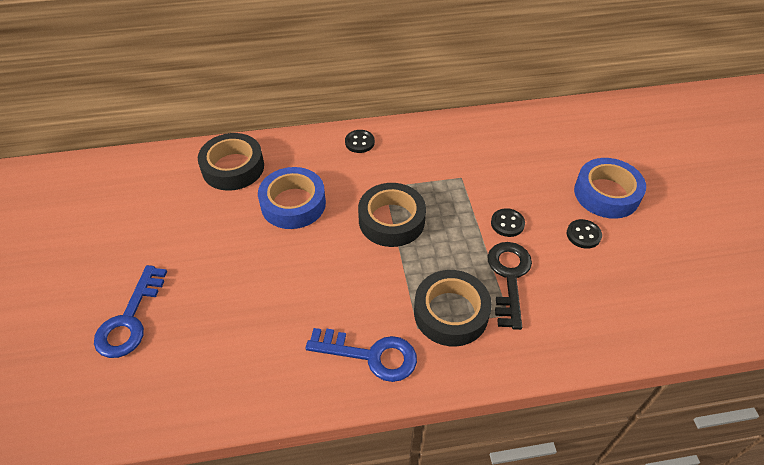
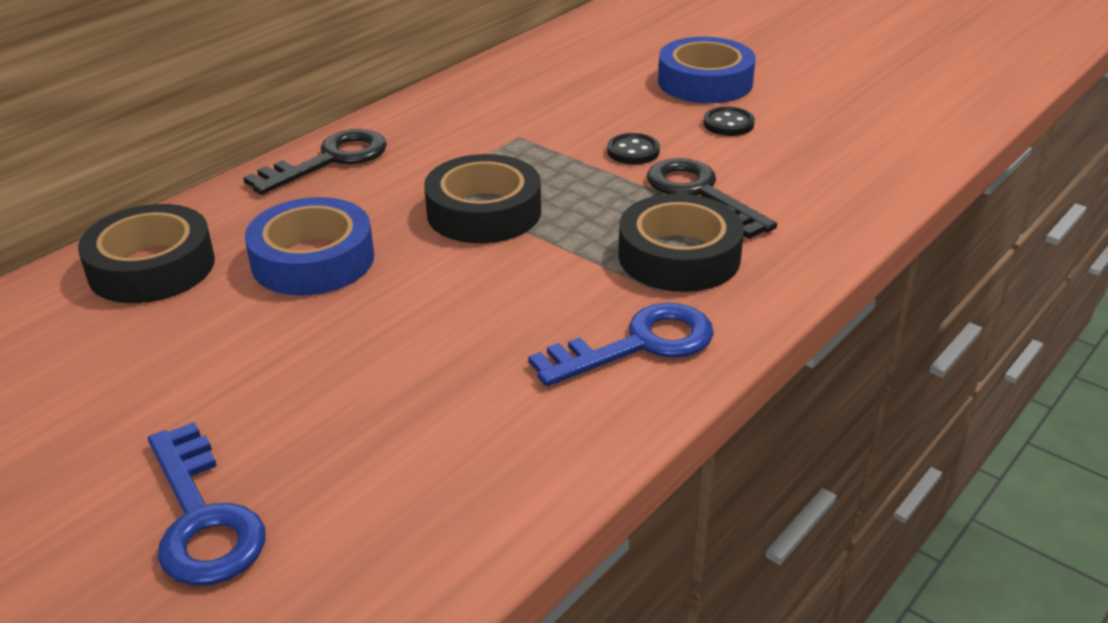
camera: 40 degrees left, 15 degrees down
(359, 142) = (330, 160): black button -> black key

